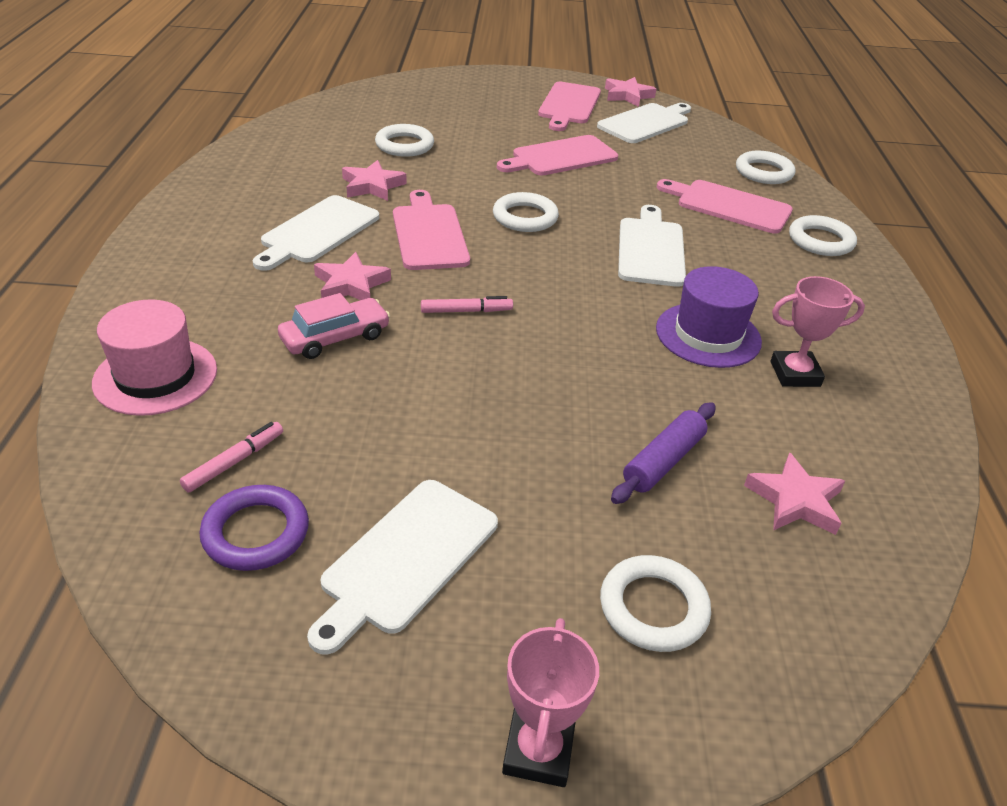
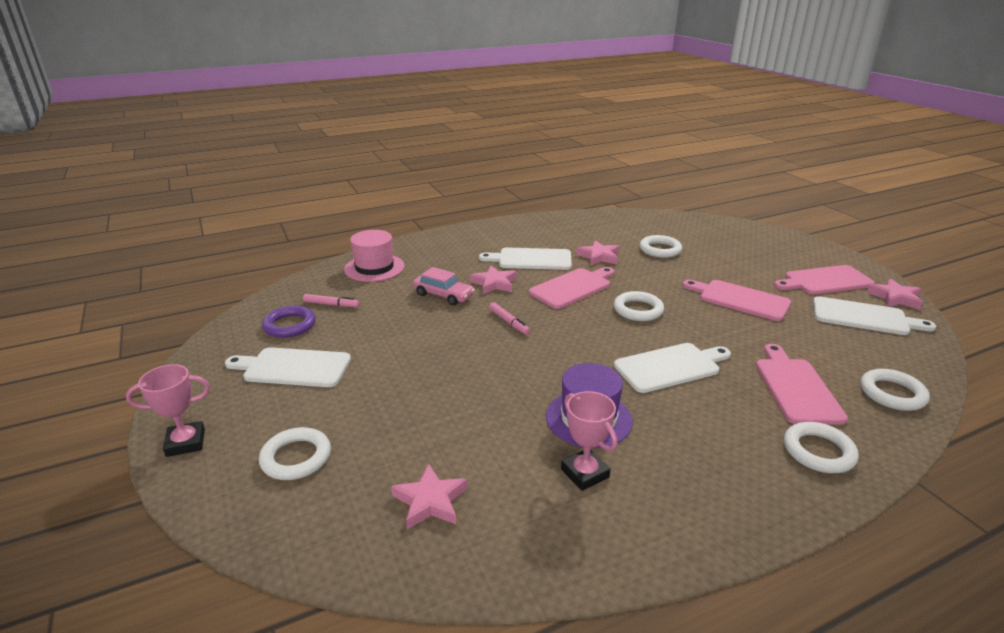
camera: 65 degrees right, 10 degrees down
(663, 461) = (427, 431): purple rolling pin -> none

